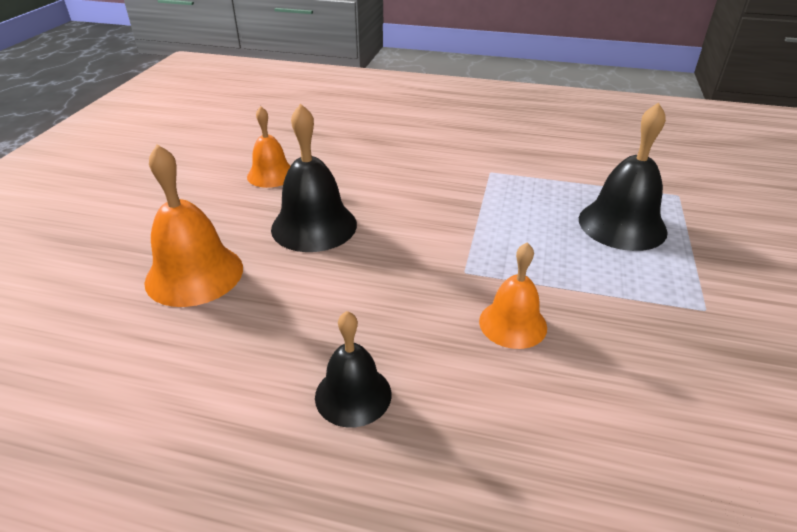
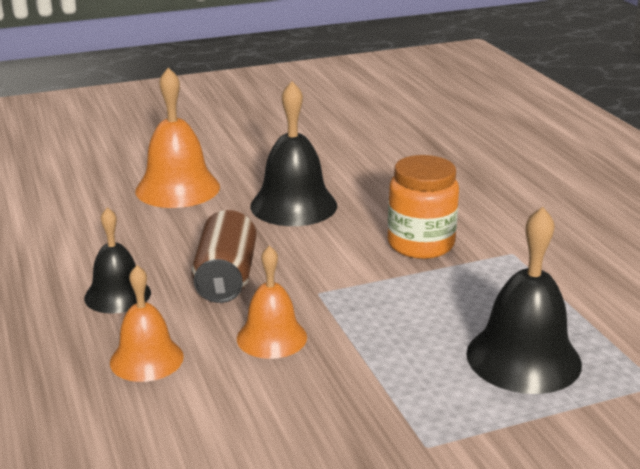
camera: 55 degrees right, 10 degrees down
(271, 175) = (341, 160): orange bell -> orange bell (146, 359)
(393, 310) = (226, 278): none -> brown can
(442, 198) = (420, 244): none -> orange jar

